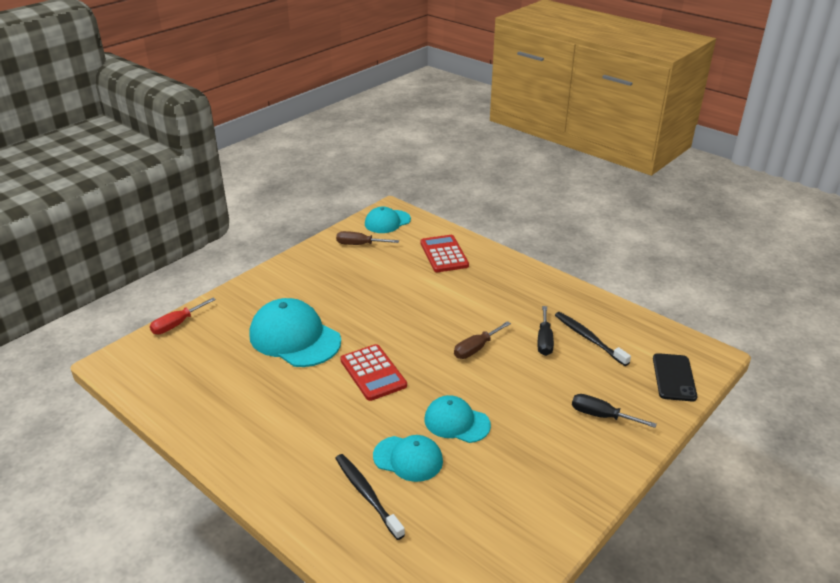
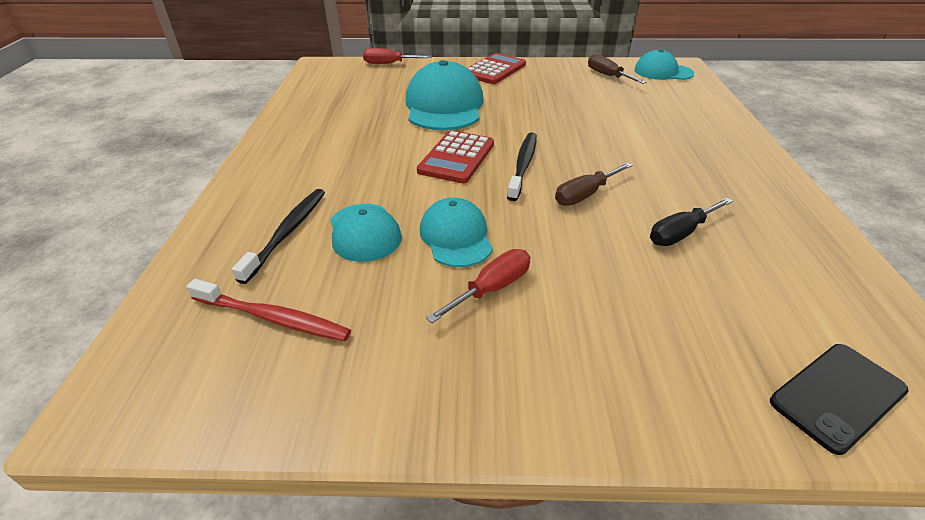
camera: 50 degrees right, 5 degrees up
(444, 254) = (682, 113): red calculator -> red calculator (494, 70)
(449, 536) = (273, 318): none -> red toothbrush
(476, 348) = (585, 195): brown screwdriver -> brown screwdriver turned 45 degrees counterclockwise
(515, 434) = (492, 288): none -> red screwdriver
(588, 338) = (751, 266): black toothbrush -> black toothbrush (523, 165)
(601, 416) = (631, 351): black screwdriver -> none

